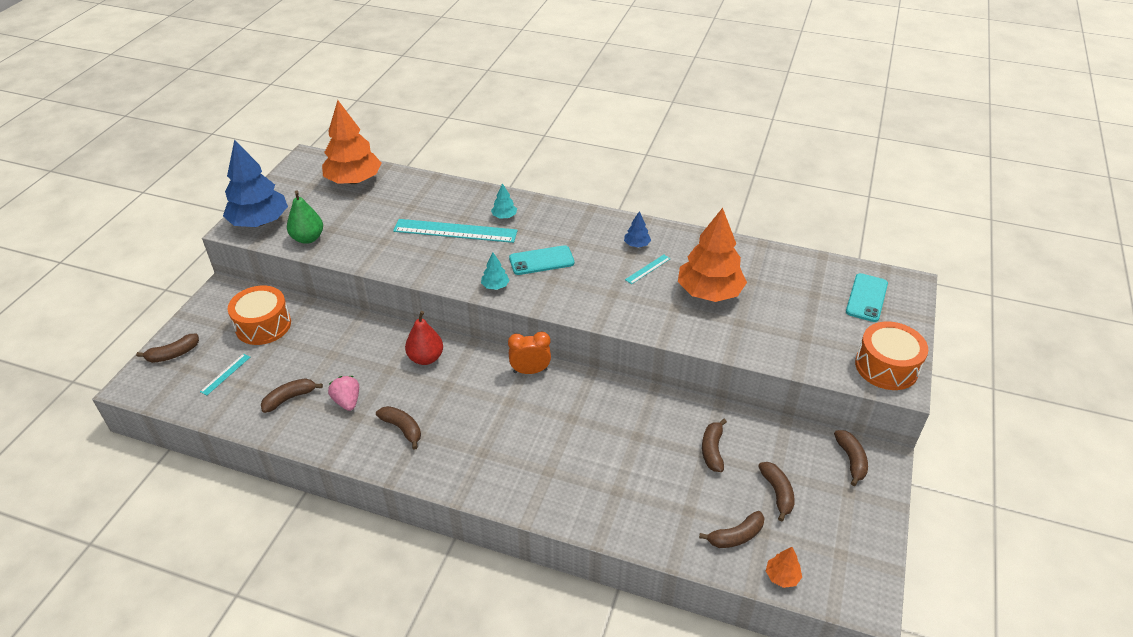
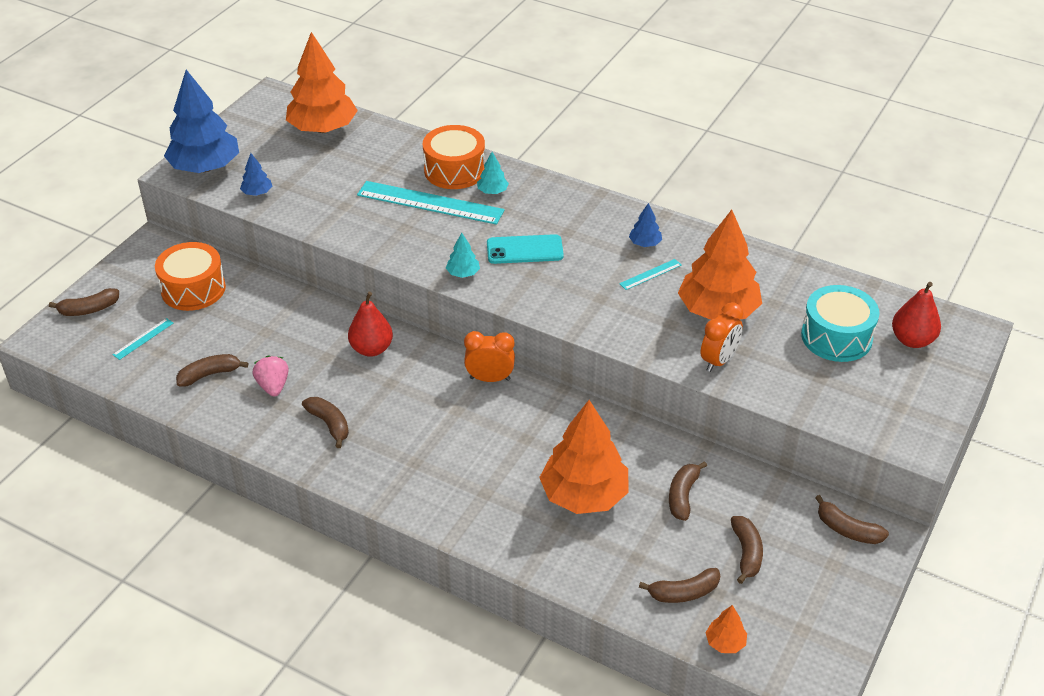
camera: 10 degrees right, 0 degrees up
(308, 238) = (257, 193): green pear -> blue tree
(631, 461) = (584, 495): none -> orange tree
(721, 333) = (718, 361): none -> orange clock
(808, 302) = (836, 337): none -> turquoise drum
(851, 460) = (847, 529): brown banana -> brown banana turned 120 degrees clockwise
(866, 298) = (912, 340): turquoise phone -> red pear
(886, 367) = (909, 424): orange drum -> orange drum (454, 170)

